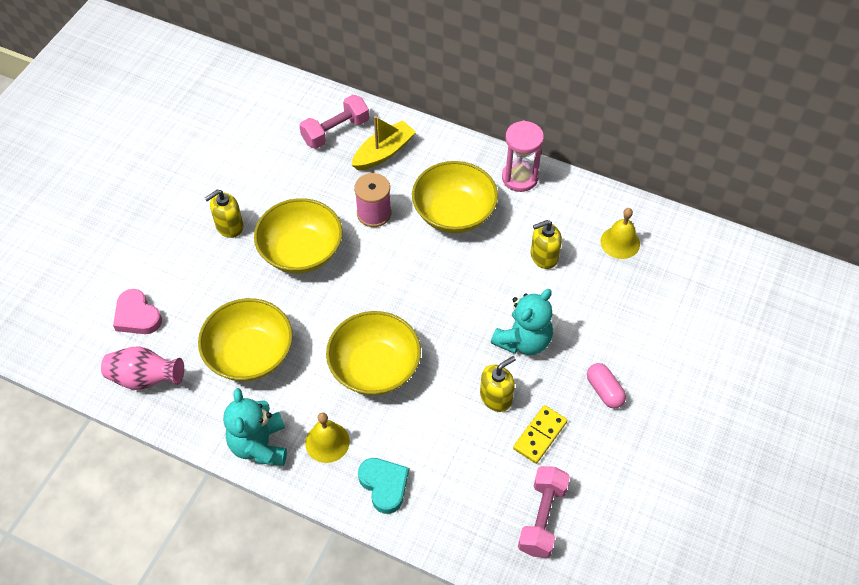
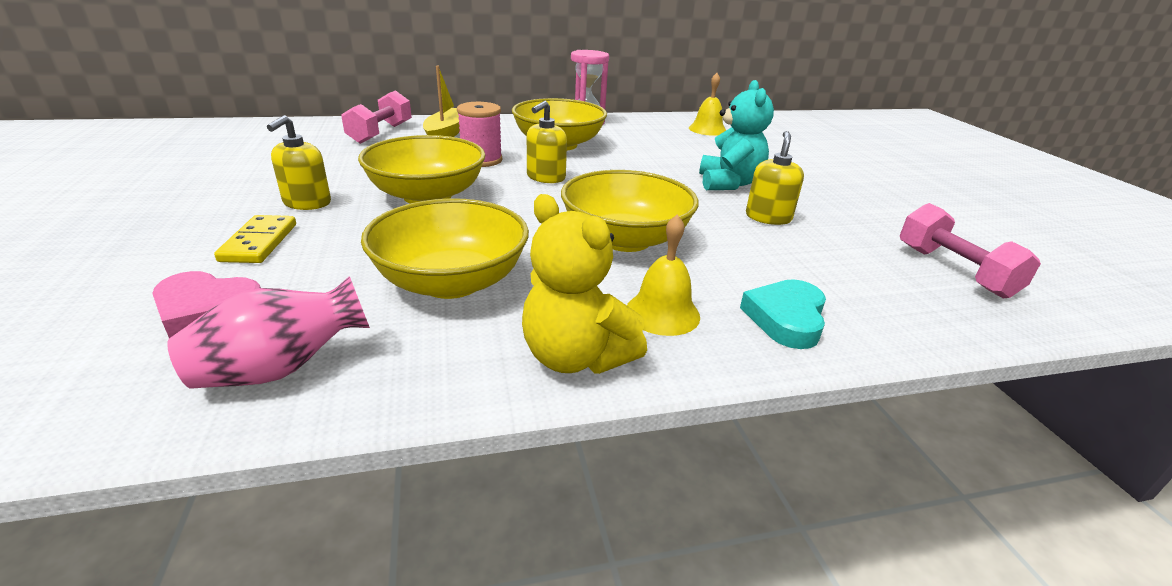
camera: 40 degrees left, 25 degrees down
(259, 445) = (576, 357): turquoise teddy bear -> yellow teddy bear
(384, 485) = (786, 318): turquoise heart -> turquoise heart turned 90 degrees counterclockwise
(540, 435) = (843, 224): yellow domino -> yellow domino (259, 242)
(544, 256) = (667, 146): yellow soap dispenser -> yellow soap dispenser (545, 177)
(604, 391) = (834, 187): pink capsule -> none

